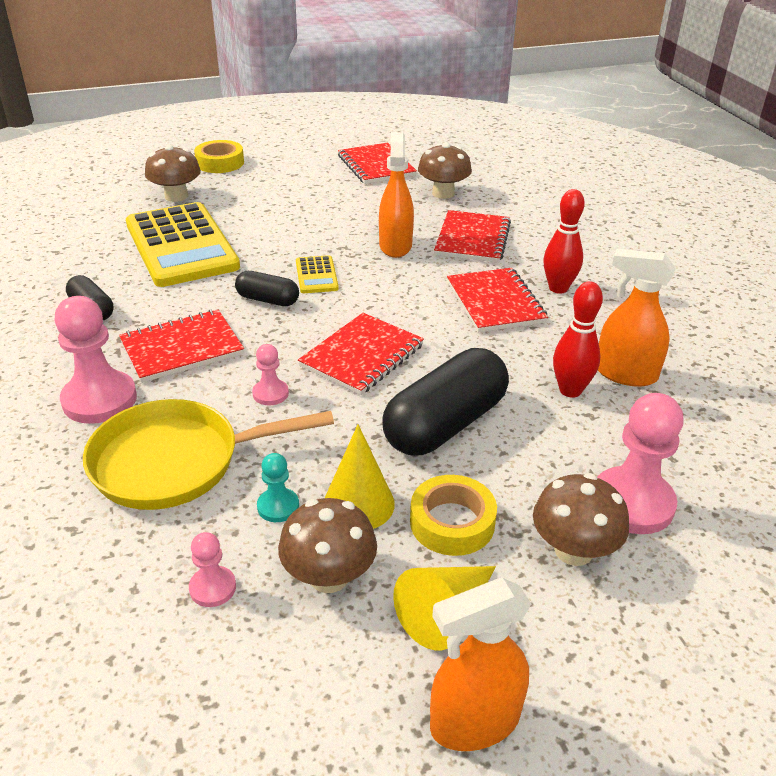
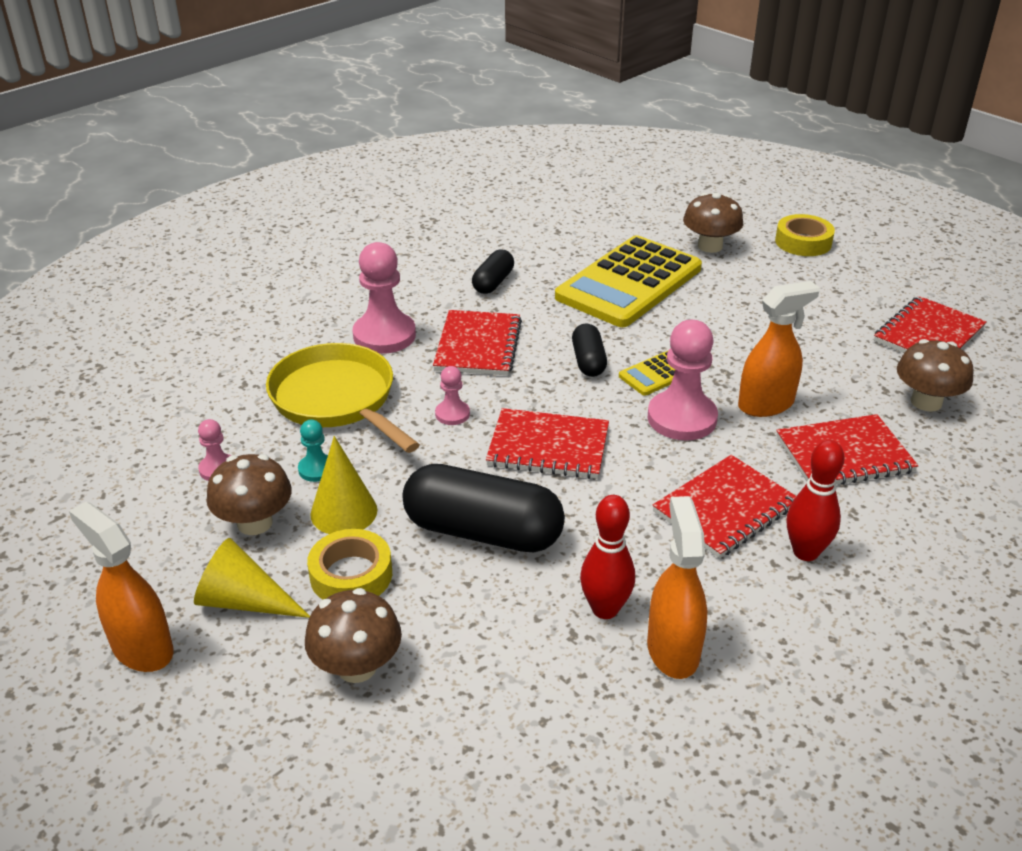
camera: 65 degrees right, 0 degrees up
(182, 348) = (478, 345): red notebook -> red notebook turned 60 degrees clockwise
(632, 503) = (448, 698): pink pawn -> pink pawn (682, 418)

